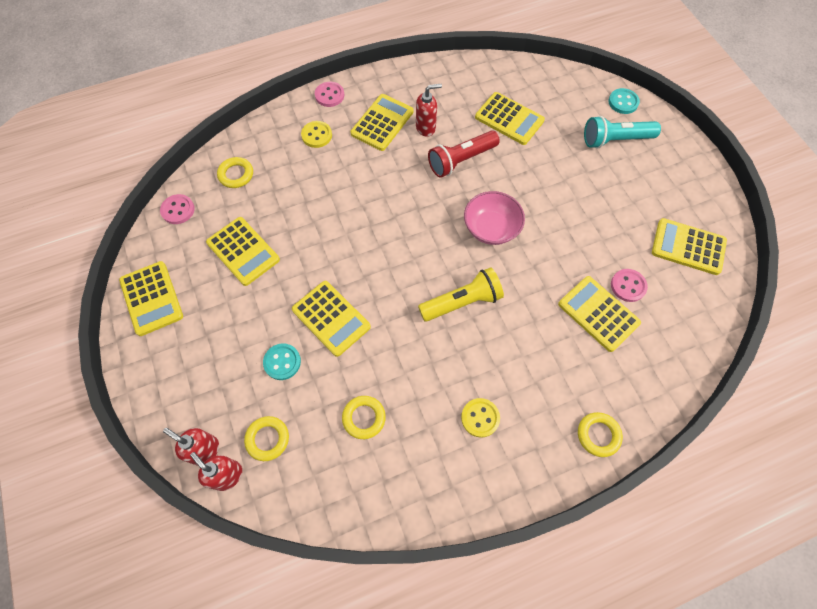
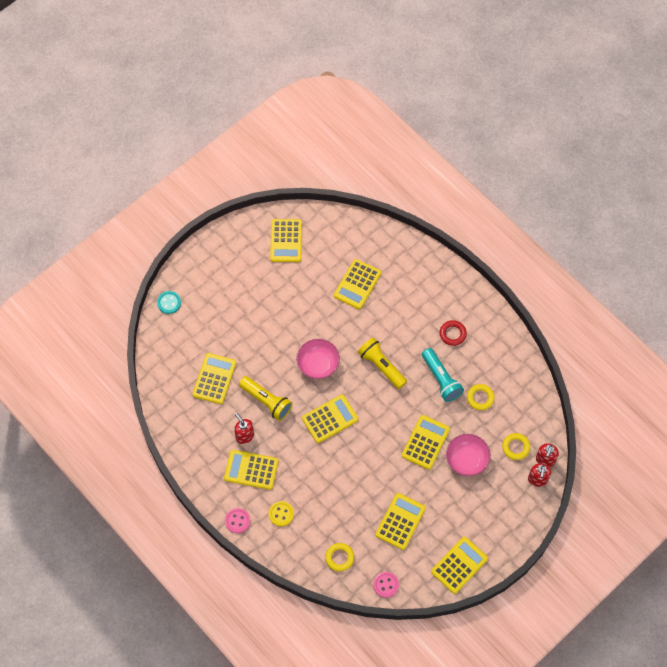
camera: 110 degrees left, 0 degrees up
(282, 362) = (466, 460): turquoise button -> pink bowl
(411, 218) = (330, 419): none -> yellow calculator
(461, 160) = (266, 401): red flashlight -> yellow flashlight
(480, 418) = (452, 334): yellow button -> red ring
(598, 435) = (436, 269): yellow ring -> none
(615, 140) = (209, 301): turquoise flashlight -> turquoise flashlight (441, 379)
(628, 286) = (330, 271): pink button -> none

